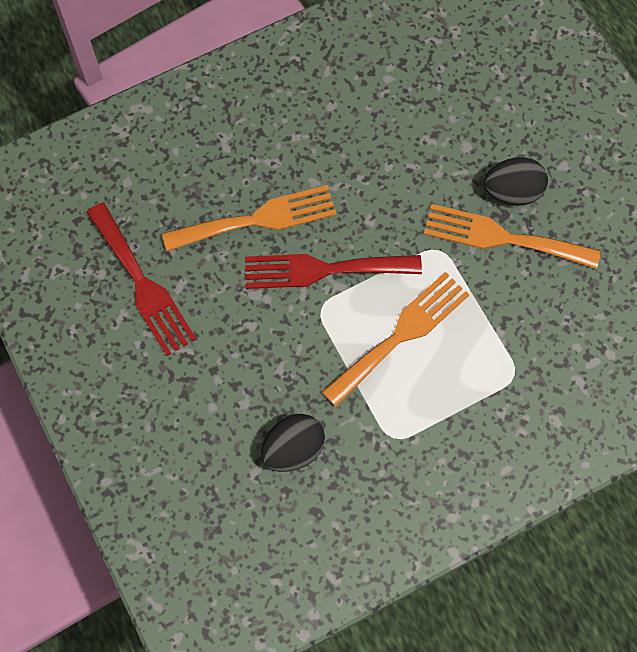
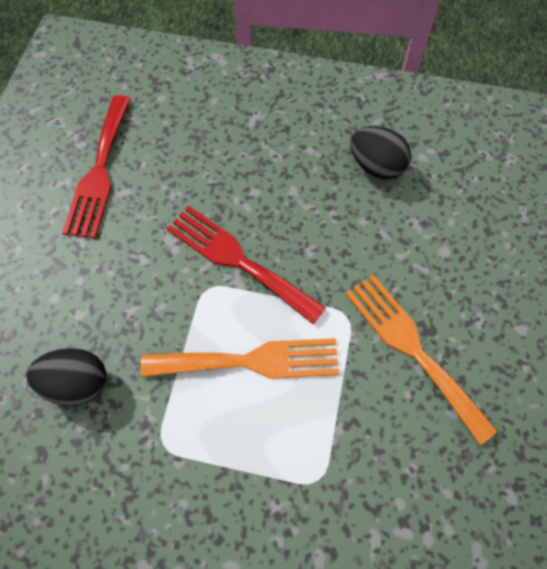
camera: 40 degrees right, 5 degrees down
(258, 219) = (225, 187): orange fork -> none
(512, 192) = (454, 317): black egg -> black egg (376, 166)

